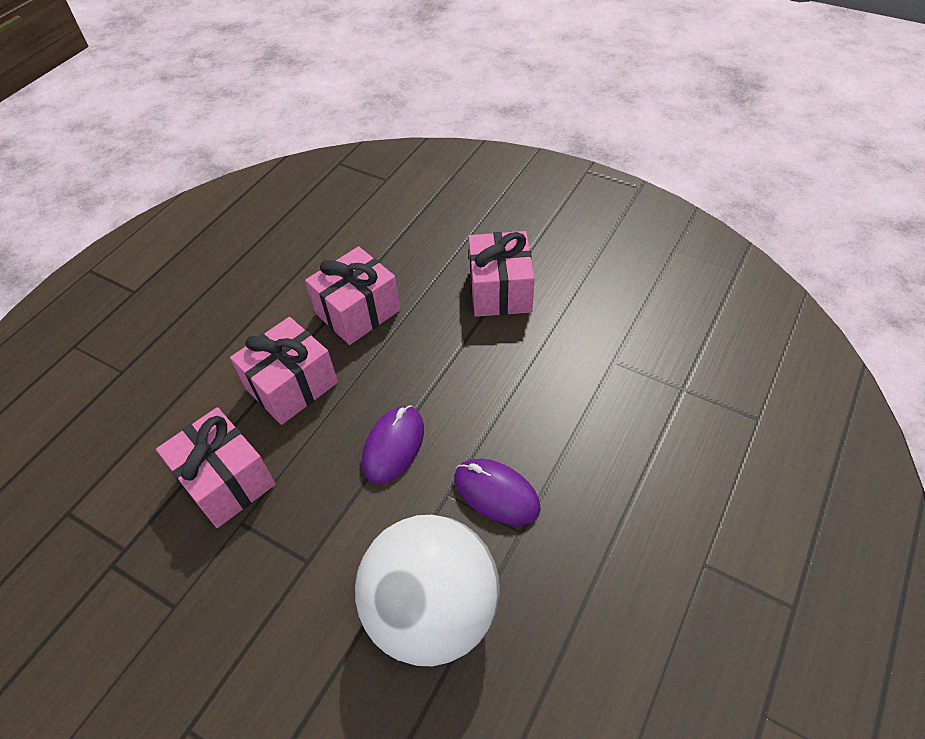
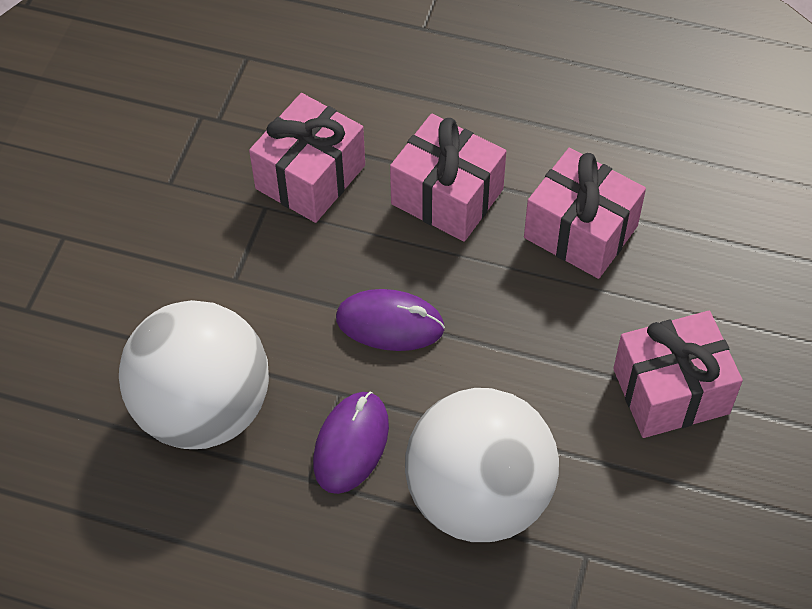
camera: 75 degrees right, 5 degrees up
(558, 414) = (479, 496): none -> white ball

